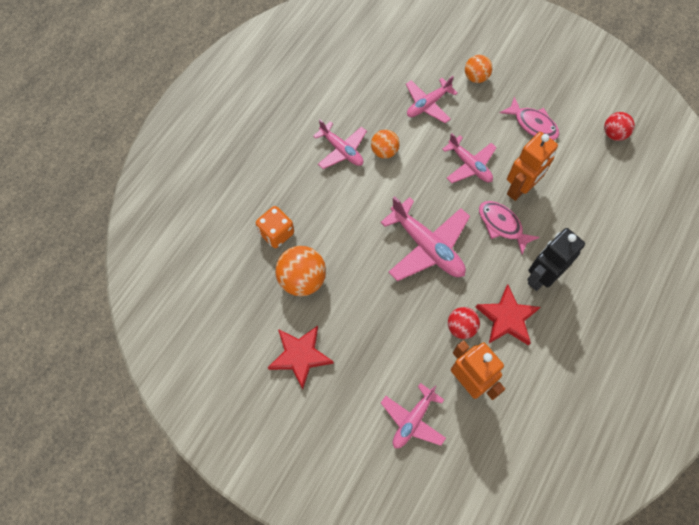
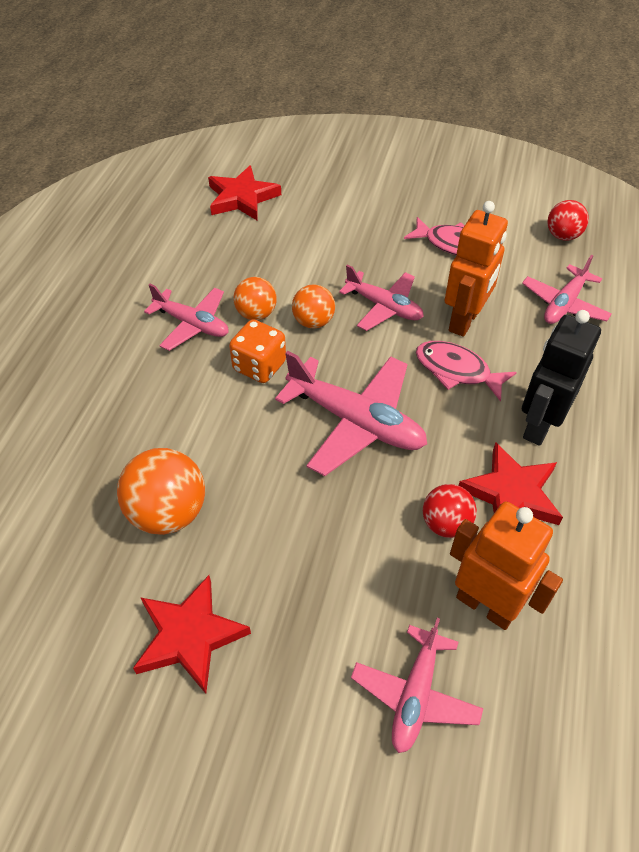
camera: 15 degrees left, 15 degrees down
(276, 233) = (112, 454): orange dice -> orange dice (259, 366)
(396, 50) = (242, 198): none -> red star
(428, 104) = (302, 248): pink plane -> pink plane (564, 304)
(476, 77) = (358, 208): orange ball -> orange ball (313, 321)

